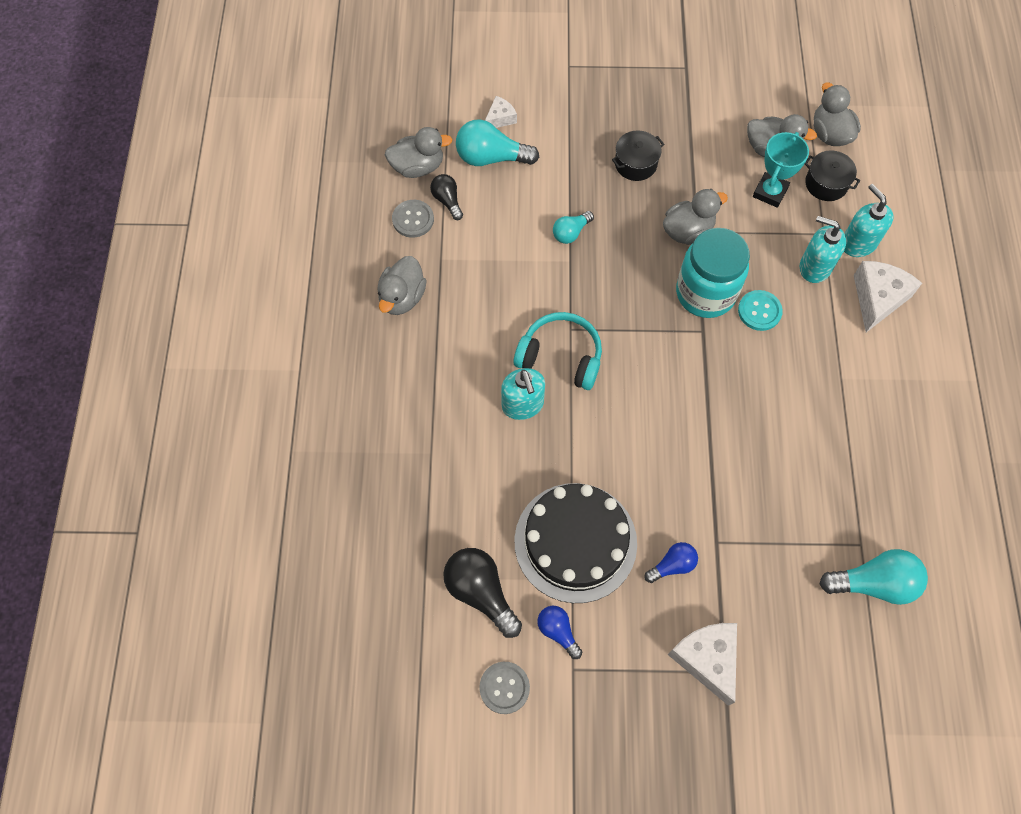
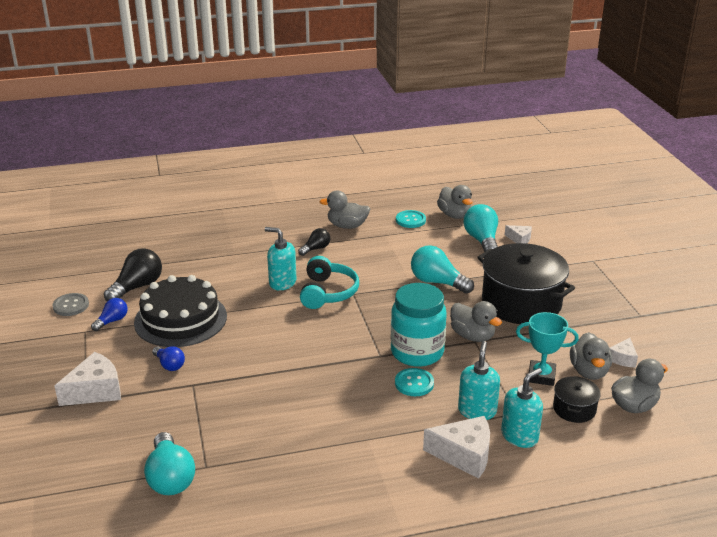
camera: 75 degrees right, 35 degrees down
(413, 219) = (410, 220): grey button -> turquoise button
(447, 200) = (434, 230): black light bulb -> black light bulb (316, 249)
(522, 405) = (282, 283): turquoise soap dispenser -> turquoise soap dispenser turned 60 degrees clockwise
(571, 233) = (437, 282): turquoise light bulb -> turquoise light bulb, size x1.72
(635, 164) = (521, 303): black pot -> black pot, size x2.17
(756, 113) = (623, 358): none -> white cheese

